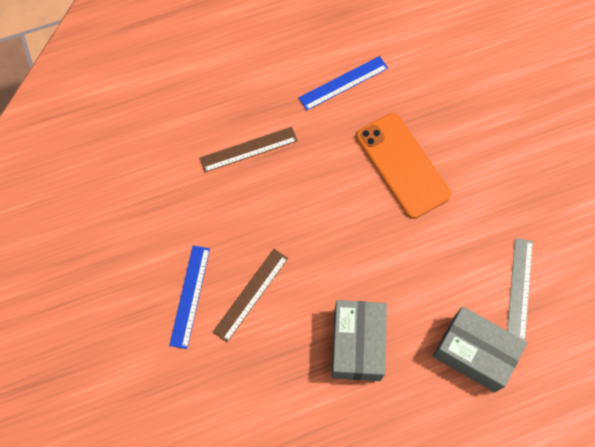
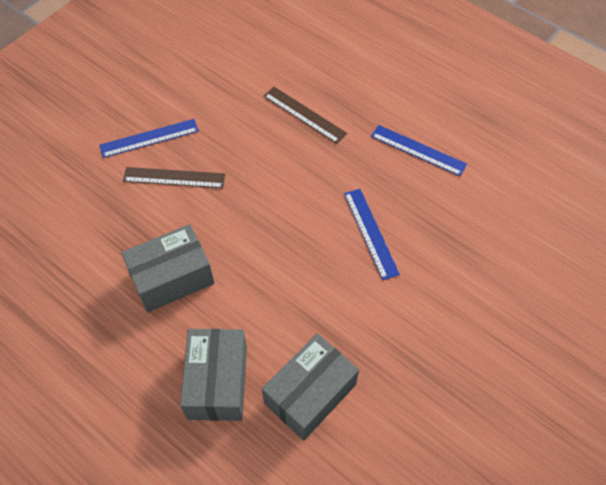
camera: 60 degrees right, 10 degrees down
(402, 165) = (371, 233): orange phone -> blue ruler
(519, 288) = (310, 394): grey ruler -> grey box

